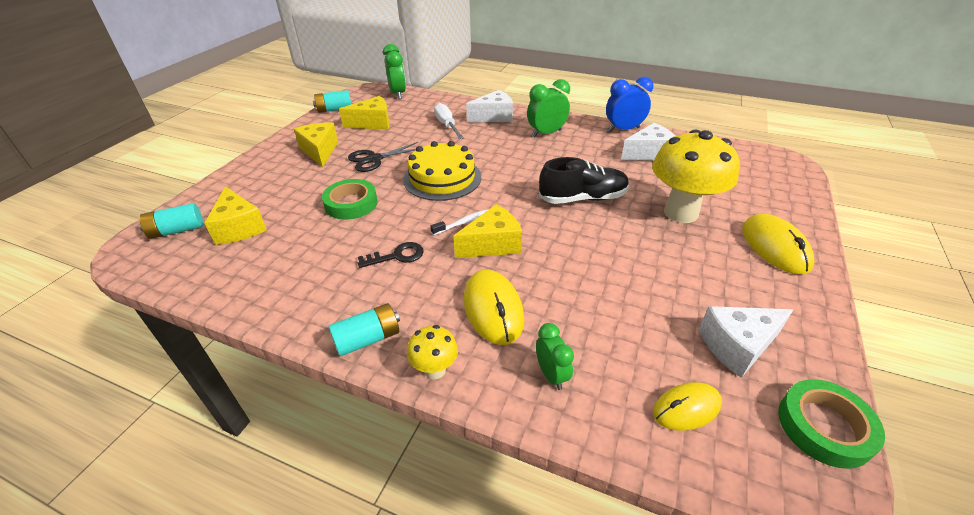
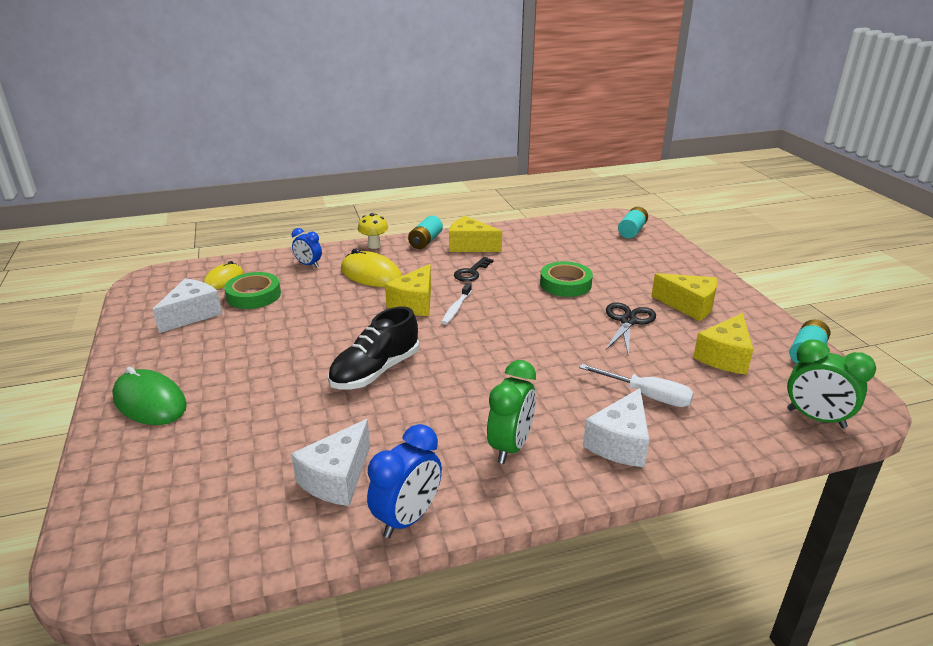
camera: 140 degrees right, 10 degrees down
(239, 228) = (601, 245): yellow cheese -> yellow cheese (470, 246)
(442, 178) = (534, 332): yellow cake -> none
(551, 375) = (308, 265): green clock -> blue clock
(680, 213) = (260, 399): yellow mushroom -> none
(775, 247) = (150, 402): yellow mouse -> green mouse
(824, 427) = (138, 299): green tape -> green tape (254, 295)

